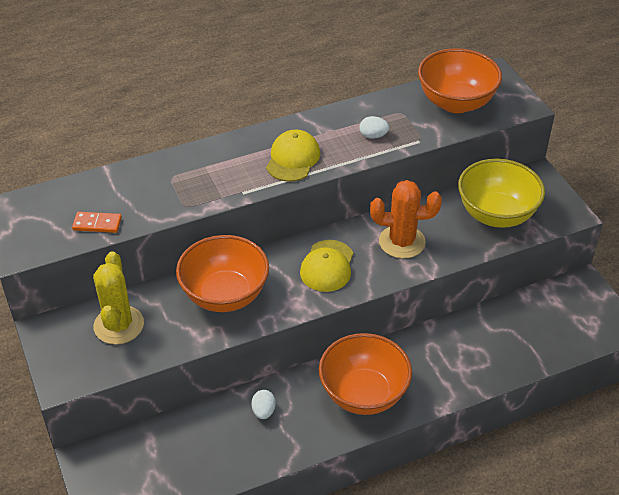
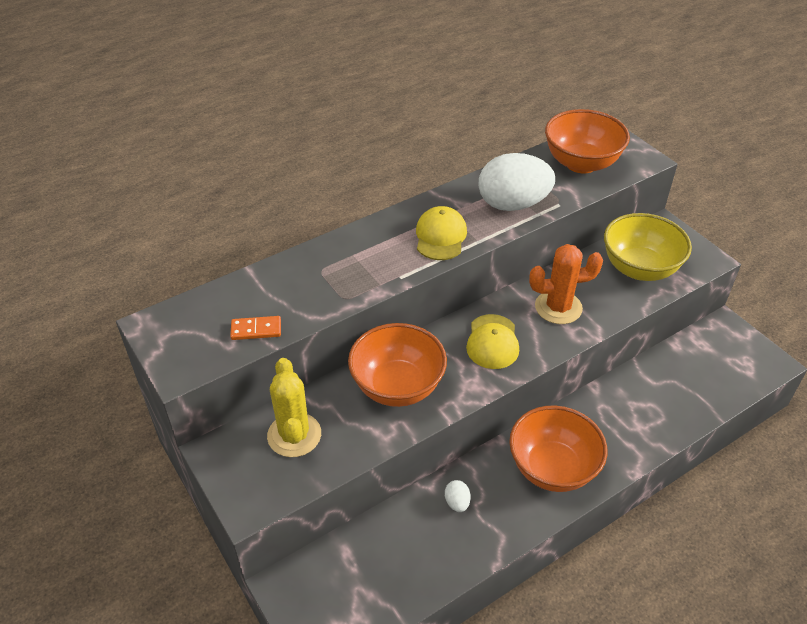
camera: 10 degrees left, 0 degrees up
(373, 136) = (512, 204): white egg -> white egg, size x2.48

